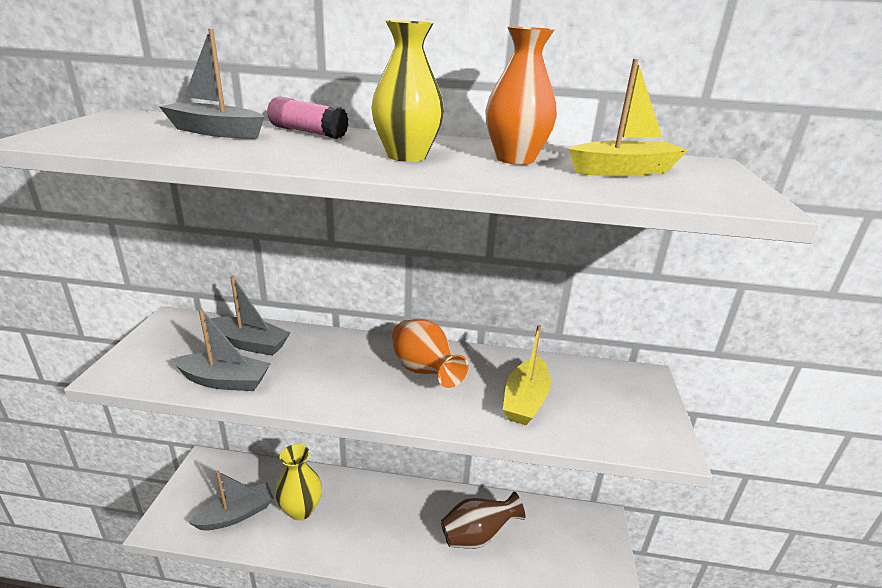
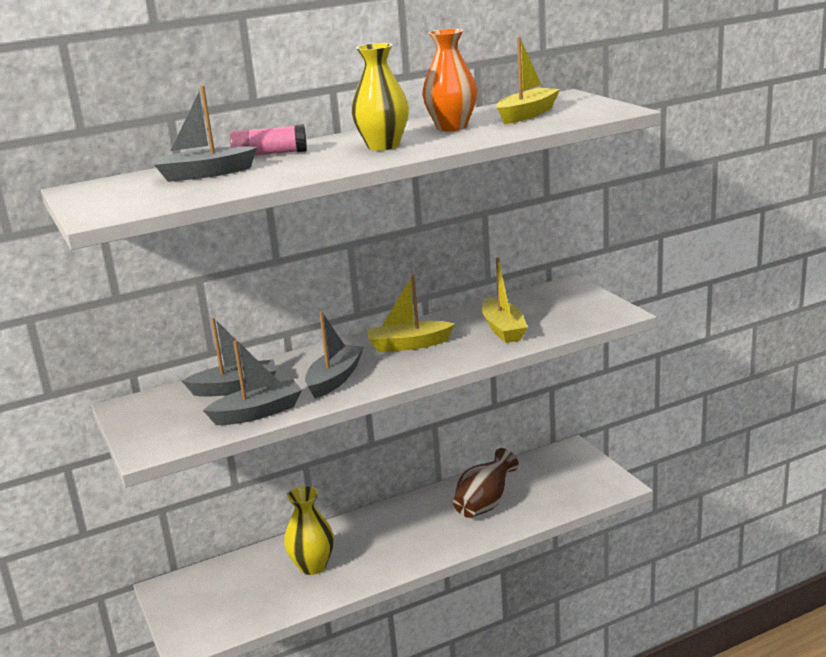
camera: 30 degrees left, 5 degrees down
(236, 514) = (254, 599): grey boat -> grey boat (334, 379)
(424, 371) = (408, 345): orange vase -> yellow boat

